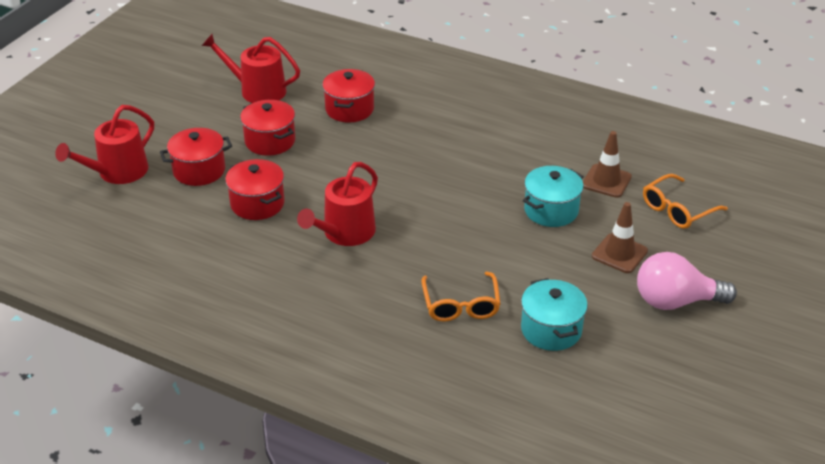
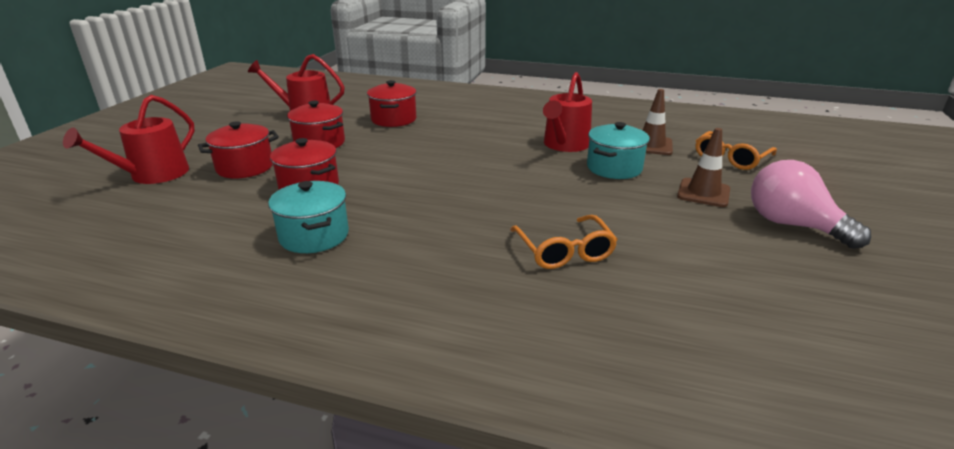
camera: 10 degrees left, 10 degrees down
(345, 233) = (410, 201): red watering can -> red watering can (564, 145)
(551, 330) = (681, 264): turquoise pot -> turquoise pot (314, 236)
(675, 301) = (792, 225): pink light bulb -> pink light bulb turned 60 degrees clockwise

